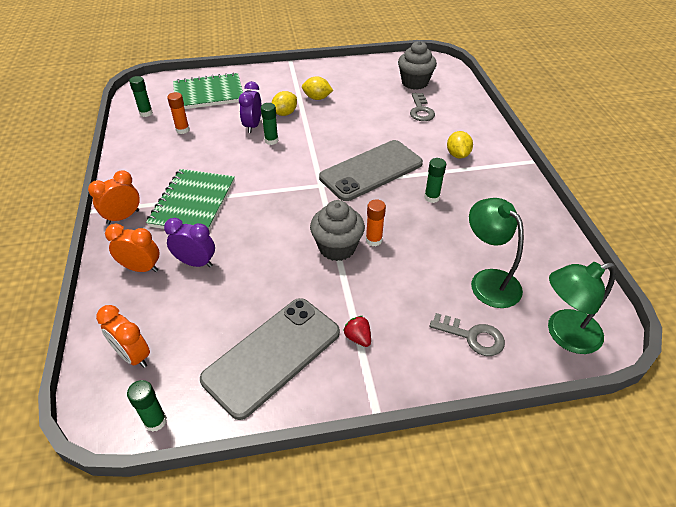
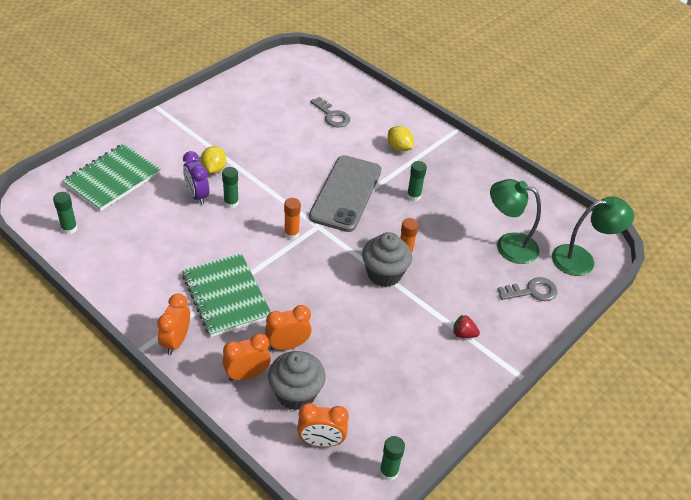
camera: 40 degrees left, 0 degrees up
(182, 130) = (131, 230): orange glue stick -> orange glue stick (291, 234)
(196, 263) = (287, 345): purple clock -> orange clock
(272, 355) = (420, 380): grey phone -> none
(317, 98) = (227, 140): yellow lemon -> none
(414, 83) = (300, 87): grey cupcake -> grey cupcake (296, 394)
(564, 334) = (582, 259): green lamp -> green lamp turned 135 degrees counterclockwise

